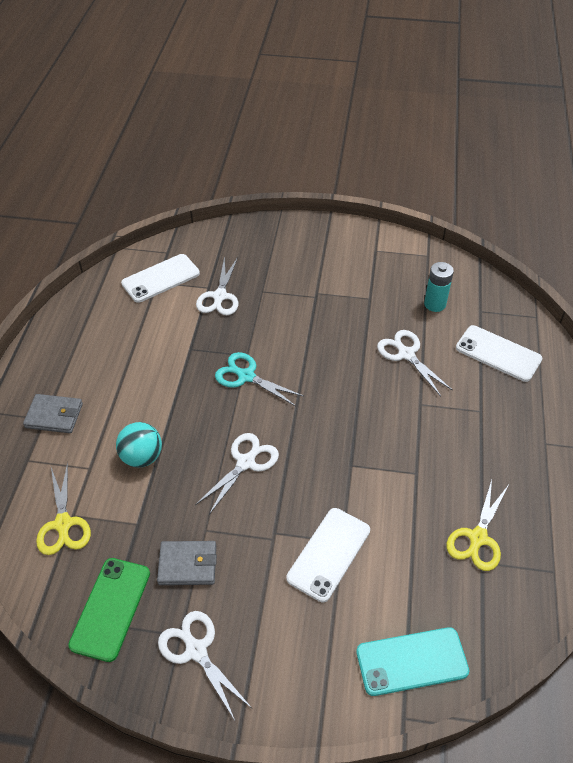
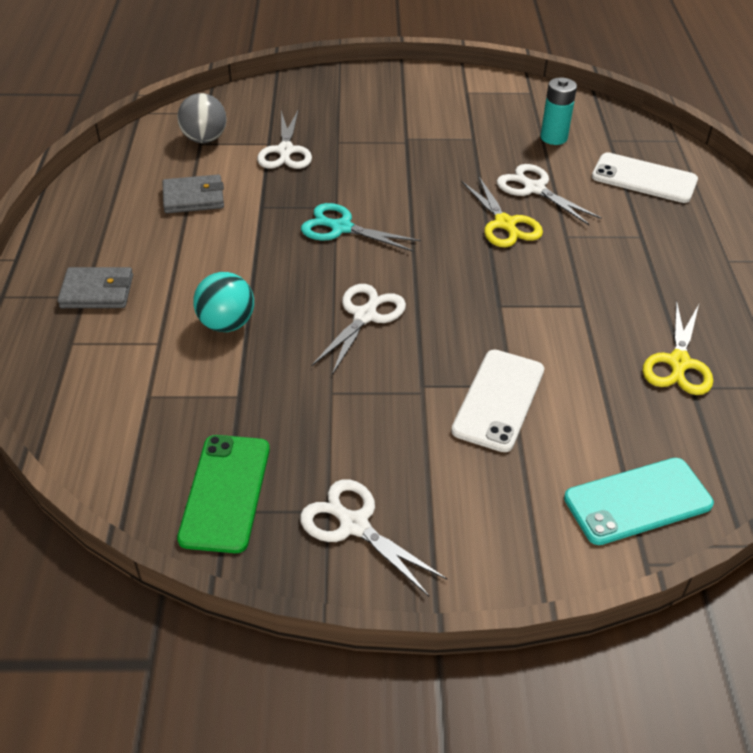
camera: 10 degrees left, 5 degrees down
(63, 524) = (137, 407): yellow scissors -> yellow scissors (505, 224)
(160, 278) = (204, 139): white phone -> grey ball
(187, 565) = (318, 432): grey wallet -> grey wallet (193, 198)

